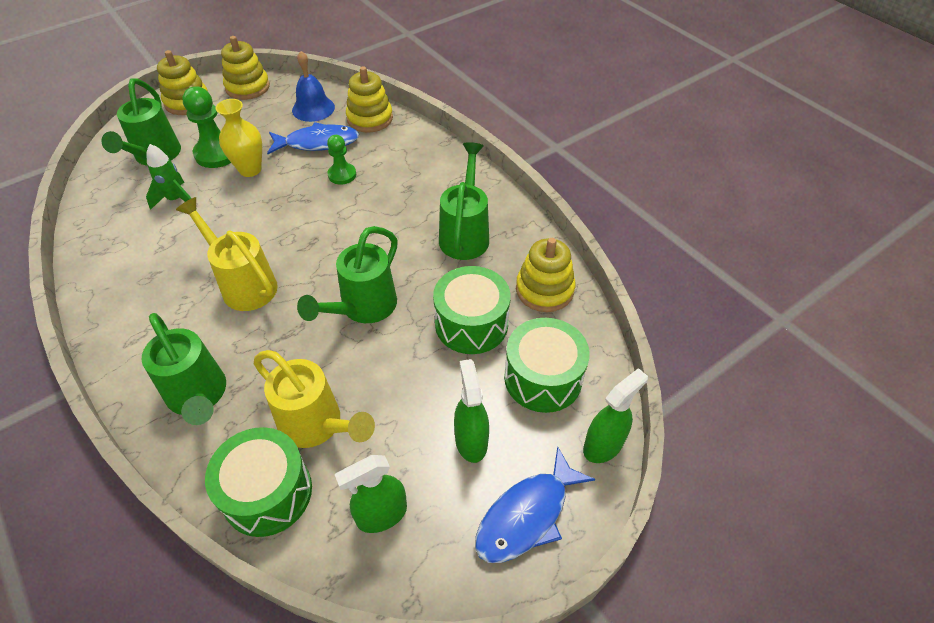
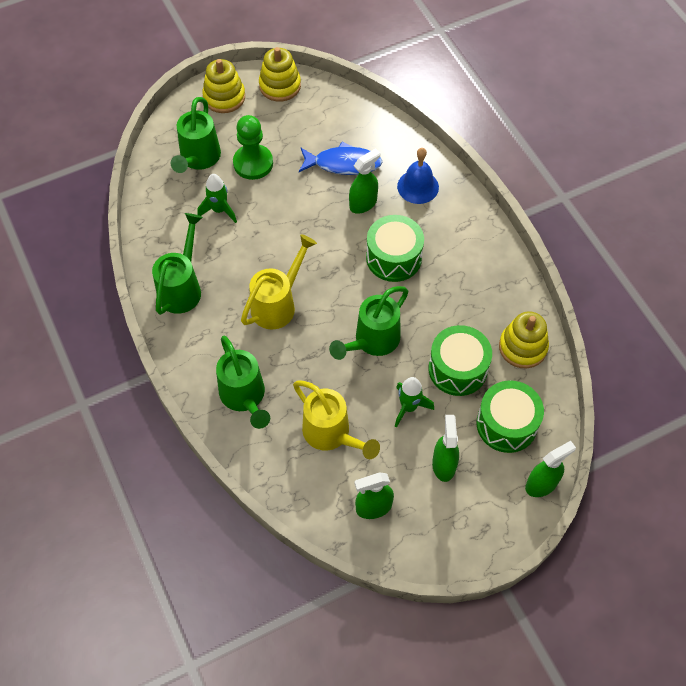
camera: 10 degrees right, 10 degrees up
(244, 284) = (277, 304): yellow watering can -> yellow watering can turned 75 degrees clockwise
(250, 169) = (282, 186): yellow vase -> none
(267, 492) = (295, 478): green drum -> green drum (393, 258)
(313, 108) = (341, 121): blue bell -> blue bell (418, 186)
(342, 175) = (363, 203): green pawn -> green spray bottle
(370, 119) = (393, 141): yellow stacking toy -> none
(416, 376) = (409, 407): none -> green rocket
(465, 234) = (464, 283): green watering can -> green watering can (182, 288)
(527, 515) = (475, 525): blue fish -> none

